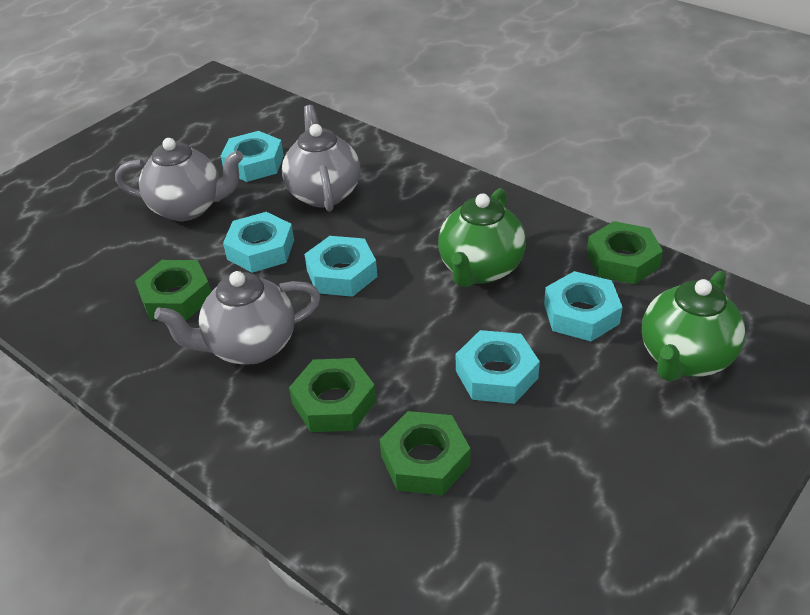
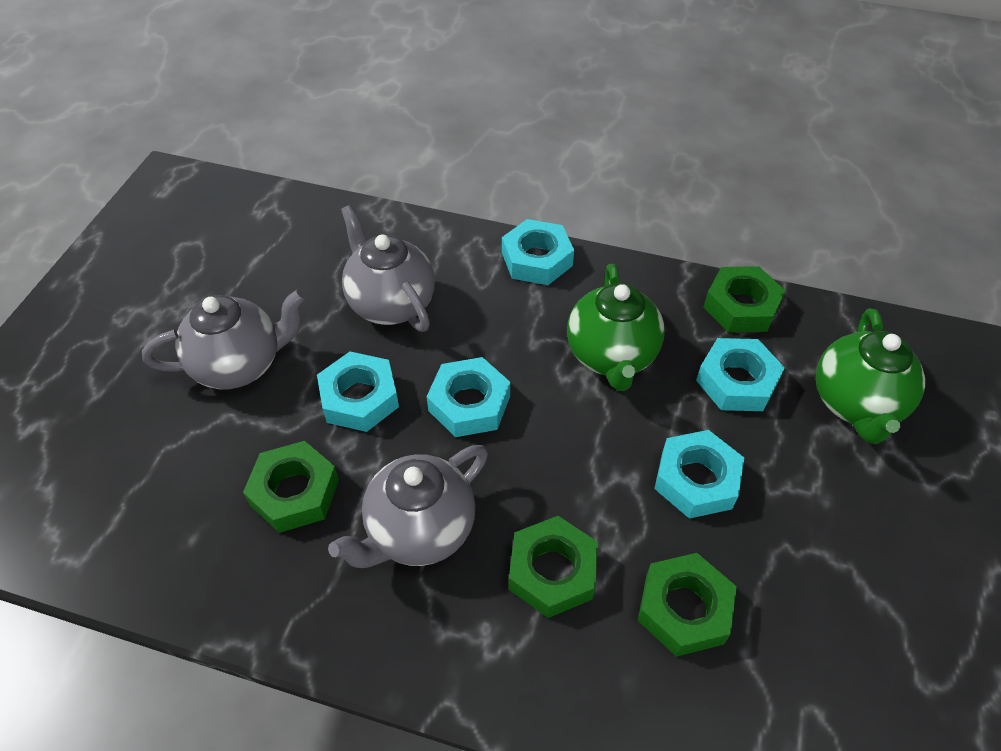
camera: 25 degrees left, 10 degrees up
(254, 163) = (286, 283): turquoise nut -> turquoise nut (537, 259)

